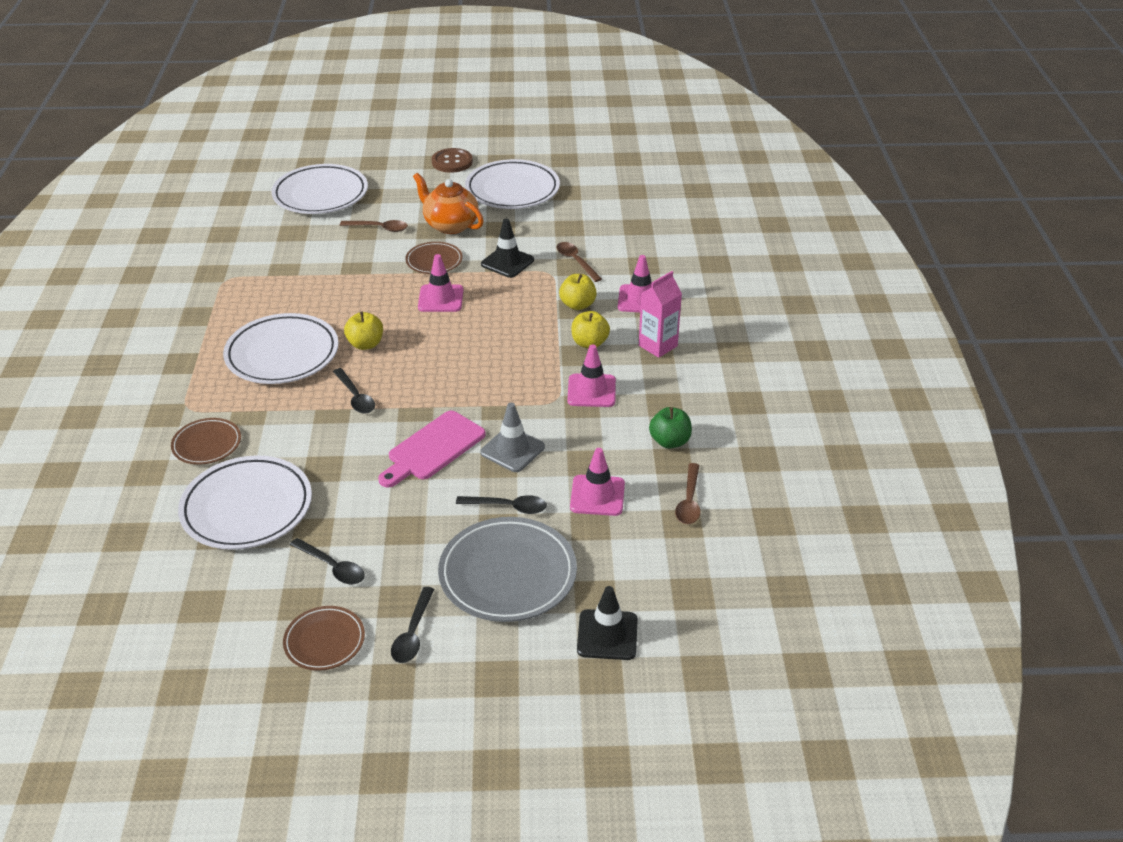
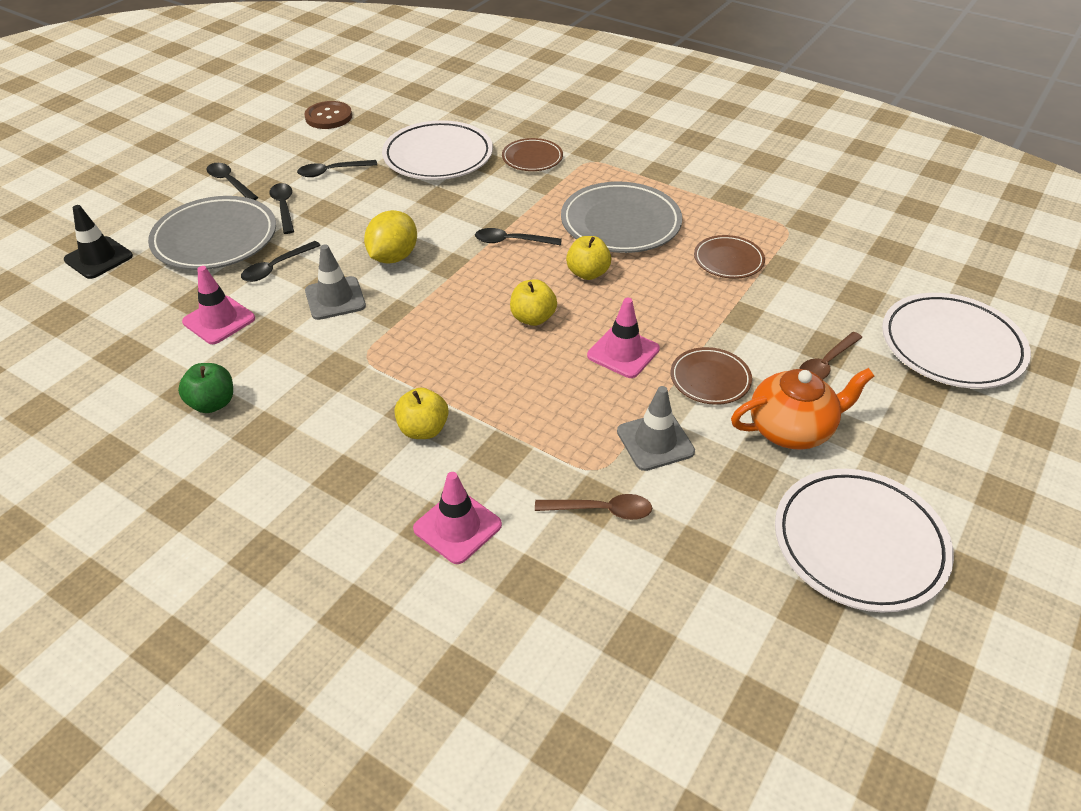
camera: 125 degrees right, 5 degrees up
(282, 354) = (620, 223): white plate -> grey plate
(324, 641) = (275, 151): brown plate -> brown plate (728, 260)
(421, 561) = (284, 207): none -> black spoon
(433, 448) = (393, 257): pink cutting board -> yellow lemon
(452, 162) = (995, 513): brown button -> brown button (328, 117)
(507, 262) = (655, 441): black traffic cone -> grey traffic cone
(577, 305) = (504, 459): yellow apple -> yellow apple (533, 318)
(591, 391) = (348, 388): pink traffic cone -> none
(658, 346) = (355, 487): pink carton -> none
(689, 501) = (134, 371): brown spoon -> none

